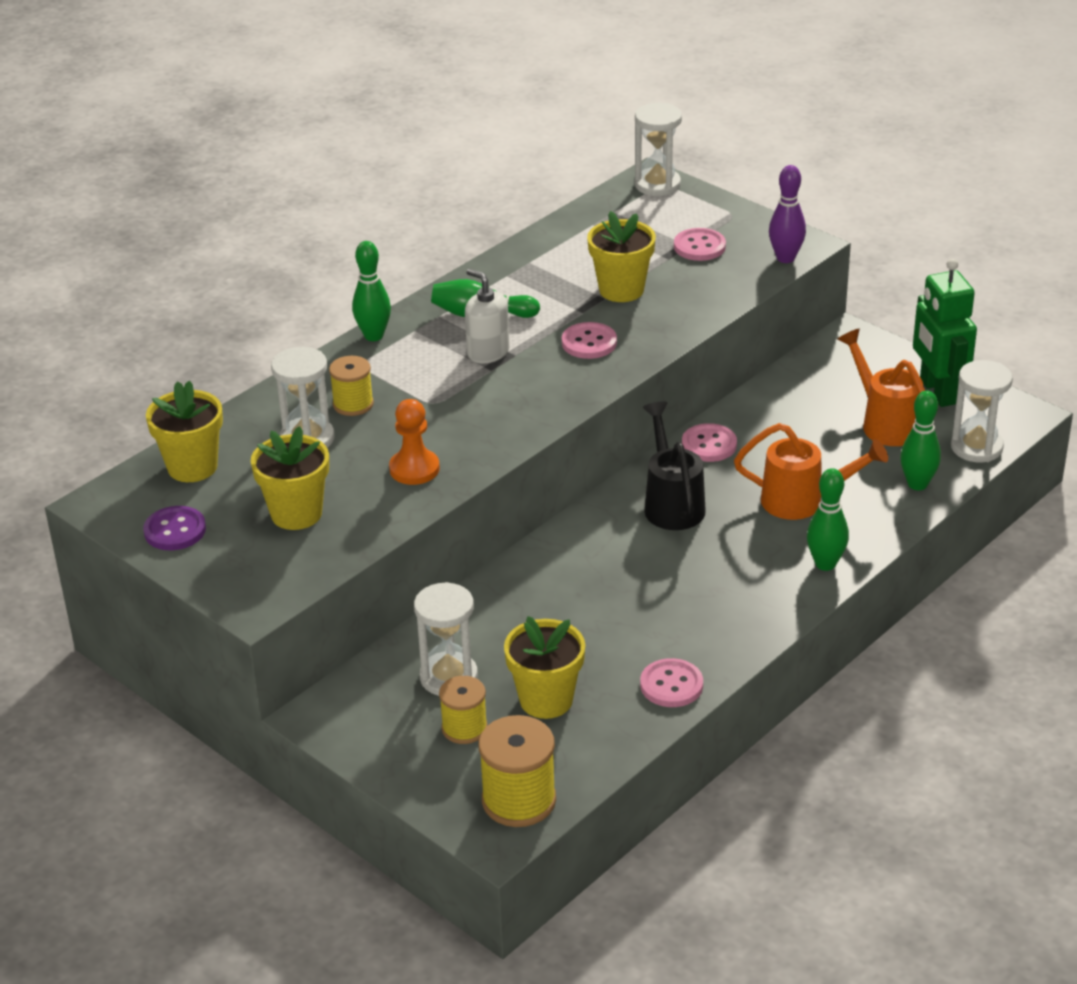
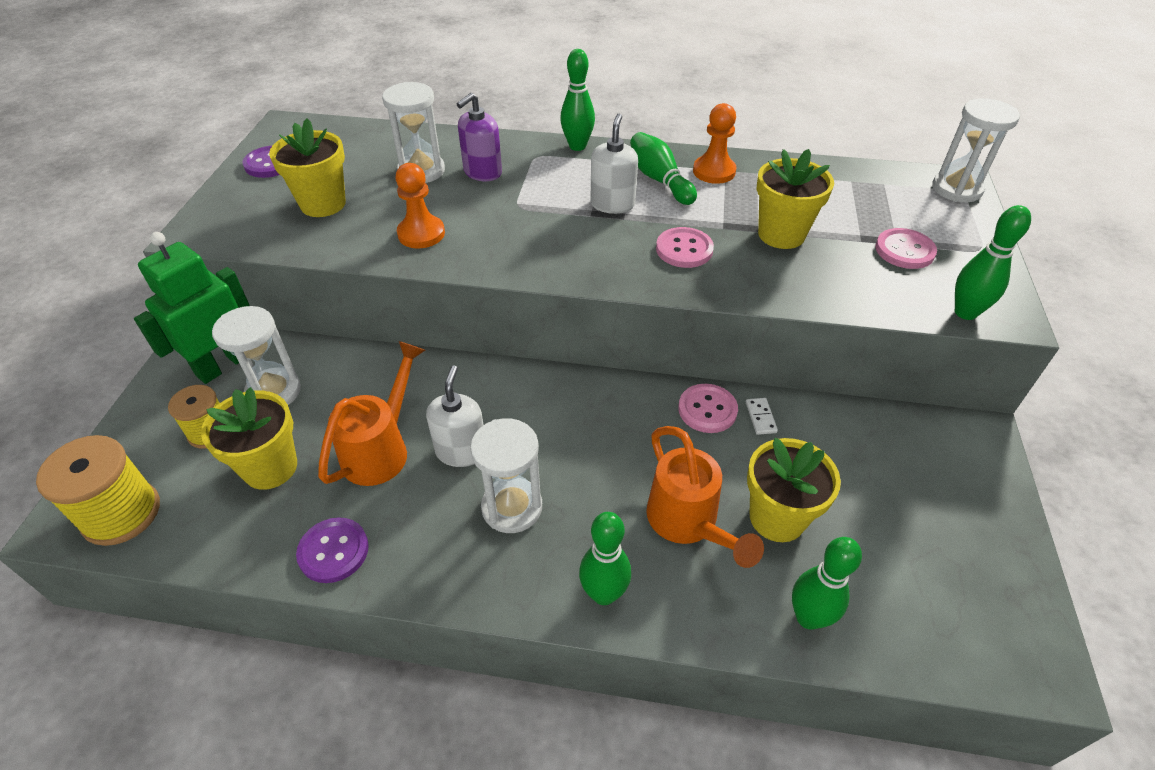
camera: 55 degrees right, 10 degrees up
(192, 467) = (351, 141): yellow flower pot -> yellow flower pot (777, 517)
(353, 404) = (482, 172): yellow spool -> purple soap dispenser
(501, 282) = (714, 171): none -> orange pawn
(630, 587) = (461, 451): none -> white soap dispenser
(671, 685) = (333, 551): pink button -> purple button
(672, 503) = (602, 424): black watering can -> none
(741, 423) = (760, 417): none -> white domino
(785, 258) = (965, 312): purple bowling pin -> green bowling pin
(885, 422) = (880, 533): orange watering can -> orange watering can (382, 448)
(937, 392) = (983, 556): green robot -> green robot (224, 365)
(976, 447) = (931, 648): white hourglass -> white hourglass (512, 507)

